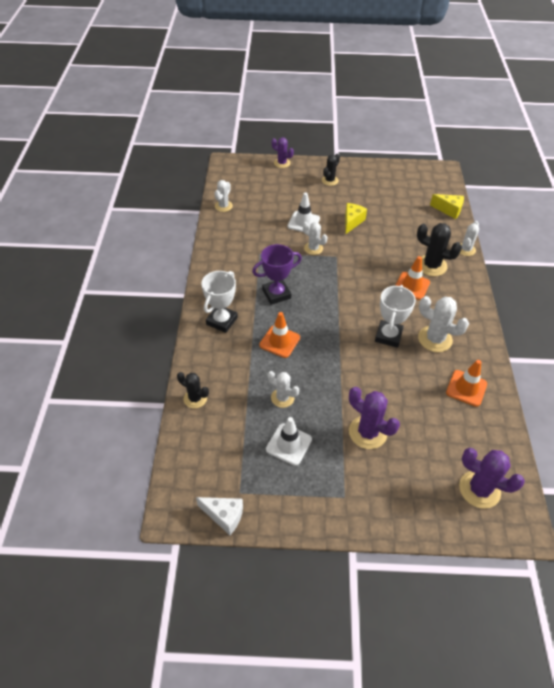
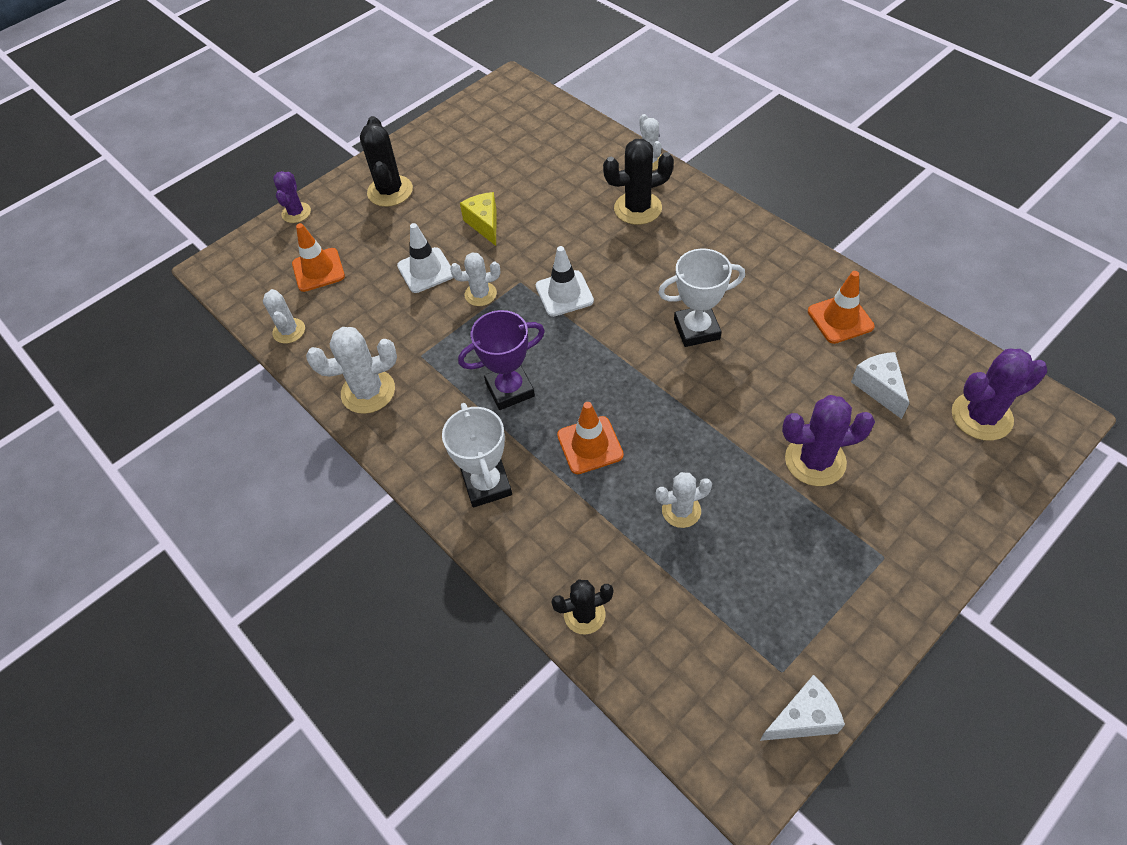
camera: 40 degrees left, 5 degrees up
(276, 294) = (510, 389): purple trophy -> purple trophy turned 45 degrees clockwise
(282, 163) = (296, 213): purple cactus -> purple cactus turned 75 degrees counterclockwise
(289, 444) = (758, 558): white traffic cone -> white traffic cone (564, 294)
(330, 180) = (390, 191): black cactus -> black cactus, size x1.57
(388, 336) = (696, 329): white trophy -> white trophy turned 75 degrees counterclockwise
(411, 286) = (647, 249): orange traffic cone -> orange traffic cone (318, 270)
(435, 339) = (745, 291): white cactus -> white cactus (368, 391)
(442, 432) = (879, 388): none -> white cheese
(449, 210) = (575, 127): yellow cheese -> none

